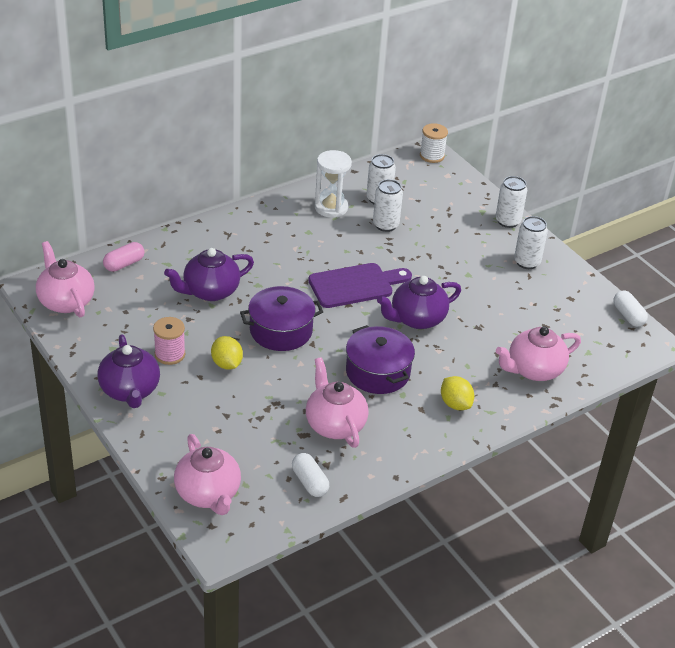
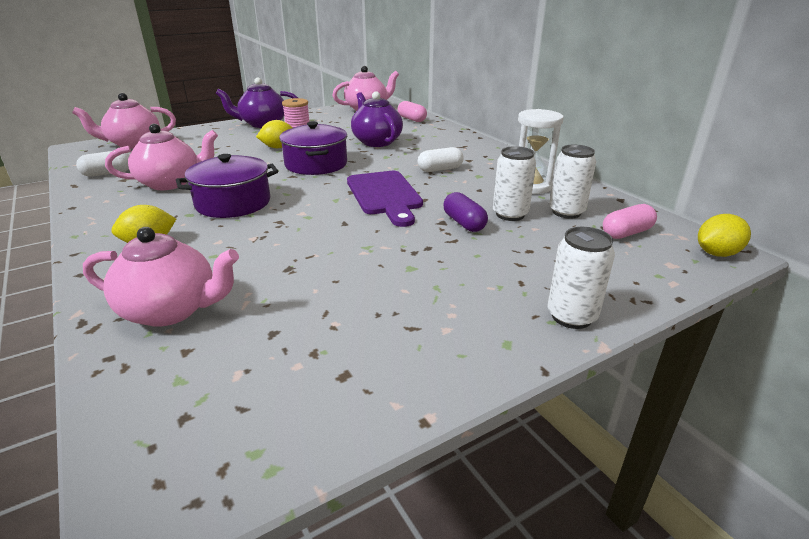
camera: 95 degrees right, 10 degrees down
(402, 247) = (464, 223): none -> purple capsule
(409, 181) = (626, 233): none -> pink capsule
(417, 319) = (317, 227): purple teapot -> none
(432, 156) = (716, 253): white spool -> yellow lemon
(527, 262) = (451, 328): white can -> none
(534, 370) = (171, 310): pink teapot -> pink teapot turned 120 degrees clockwise
(628, 316) = (267, 469): white capsule -> white capsule (440, 169)

